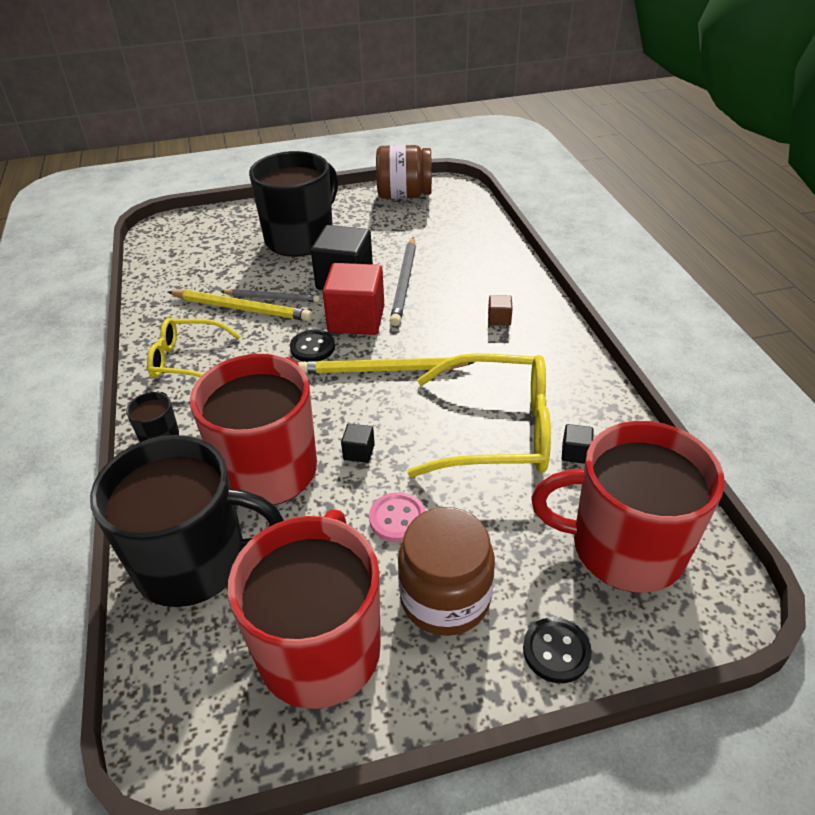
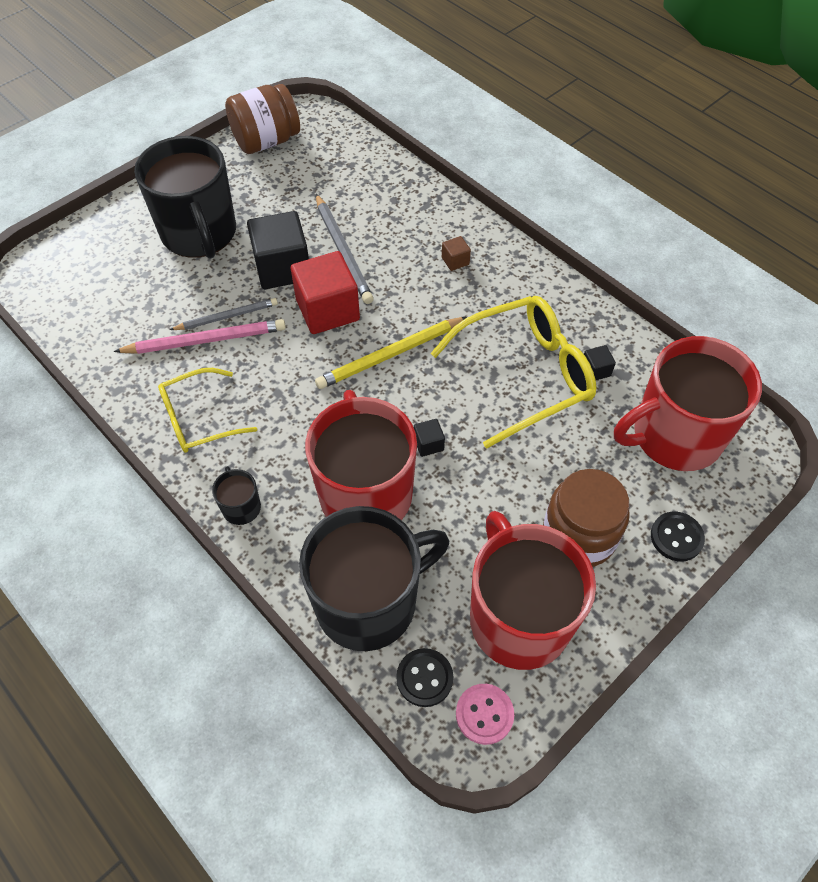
camera: 30 degrees left, 15 degrees up
(242, 308) = (205, 340): yellow pencil -> pink pencil
(301, 238) = (199, 233): black mug -> black mug turned 150 degrees clockwise
(312, 347) = (310, 357): black button -> black button (424, 678)
(397, 519) = (501, 489): pink button -> pink button (484, 714)

